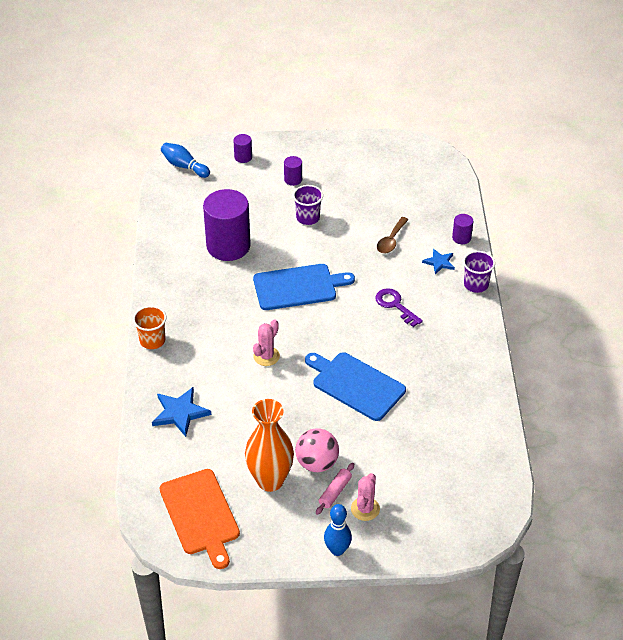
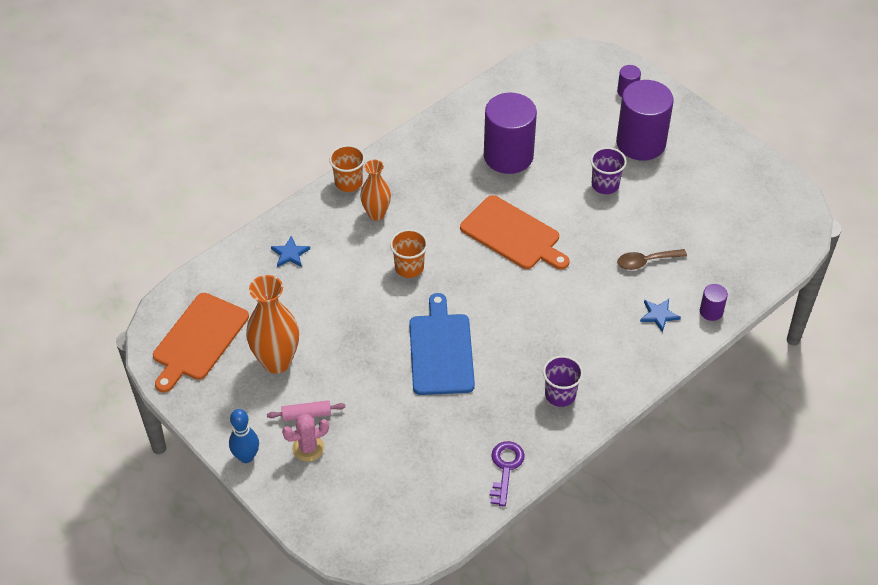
camera: 50 degrees right, 5 degrees up
(180, 413) = (290, 254): blue star -> blue star, size x0.62
(184, 166) = (569, 62): blue bowling pin -> none
(199, 344) = (376, 214): none -> orange vase
(266, 356) = (409, 267): pink cactus -> orange cup
(293, 179) = (640, 143): purple cylinder -> purple cylinder, size x2.30
(298, 287) = (513, 234): blue cutting board -> orange cutting board
(317, 463) = (325, 381): pink ball -> none
(395, 305) = (567, 317): purple key -> purple key (505, 468)
(476, 284) = (661, 361): purple cup -> purple cup (560, 395)

